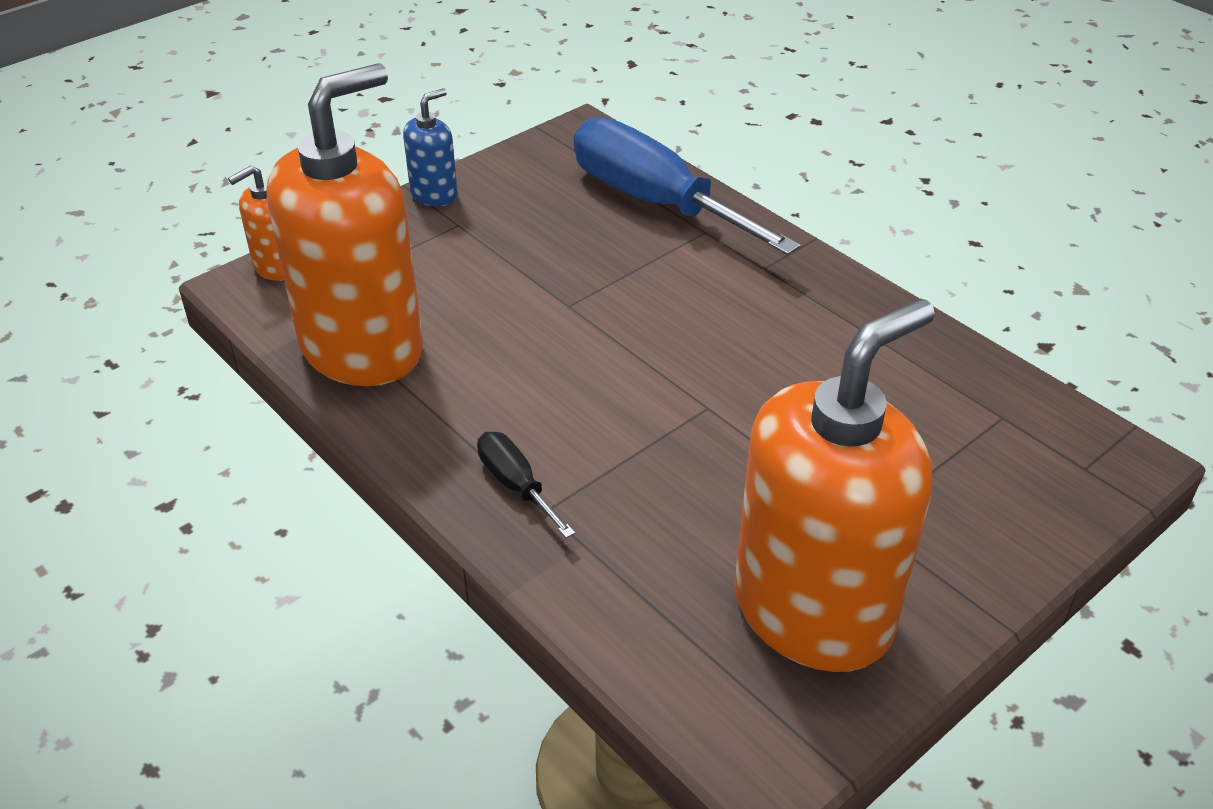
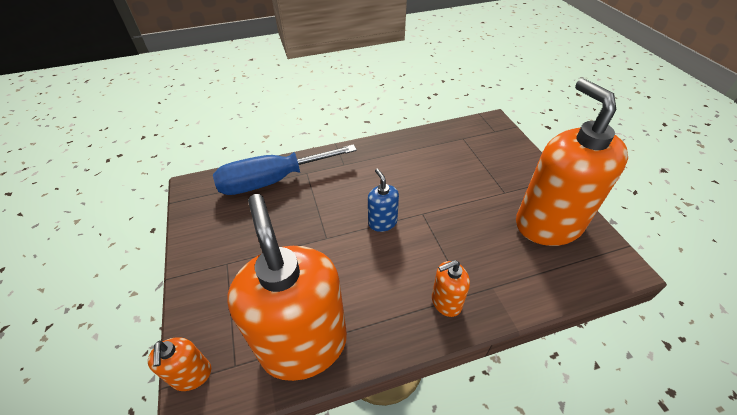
camera: 65 degrees left, 5 degrees up
(434, 194) = (190, 266): blue soap dispenser -> blue soap dispenser (382, 222)
(516, 485) = (446, 302): black screwdriver -> orange soap dispenser

